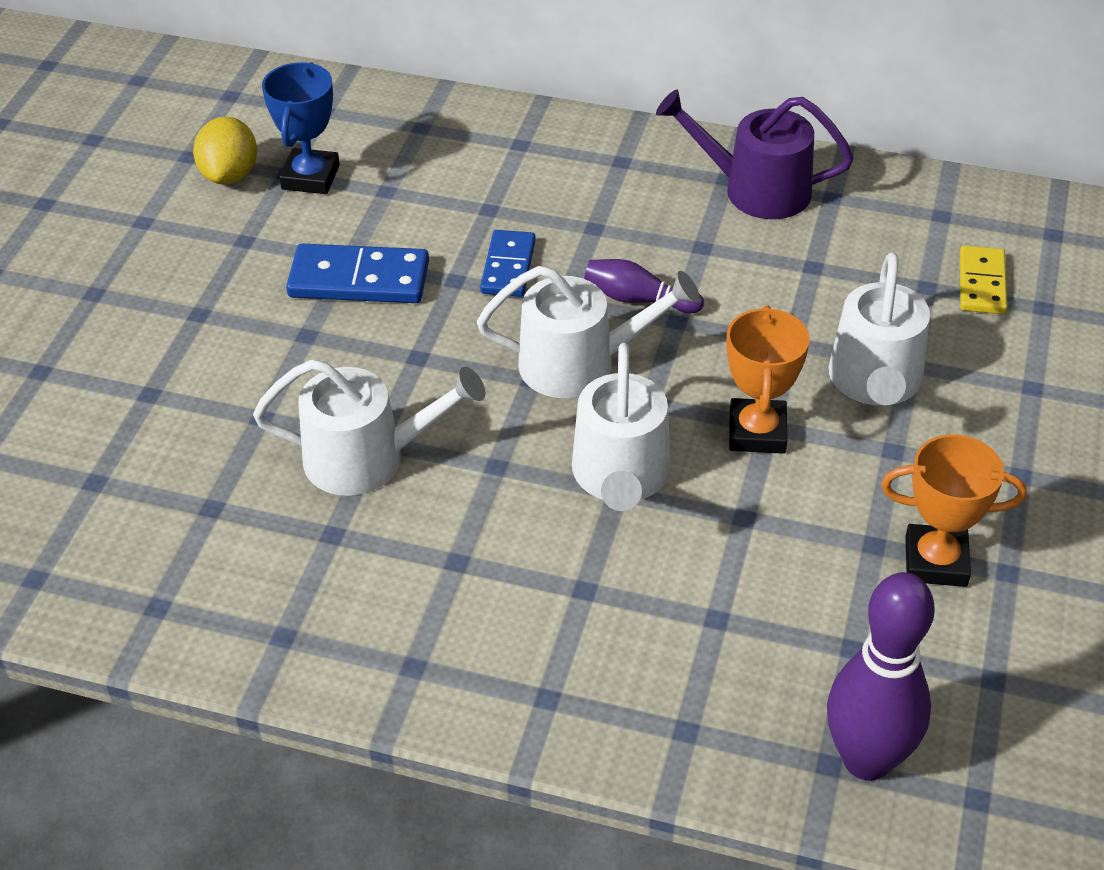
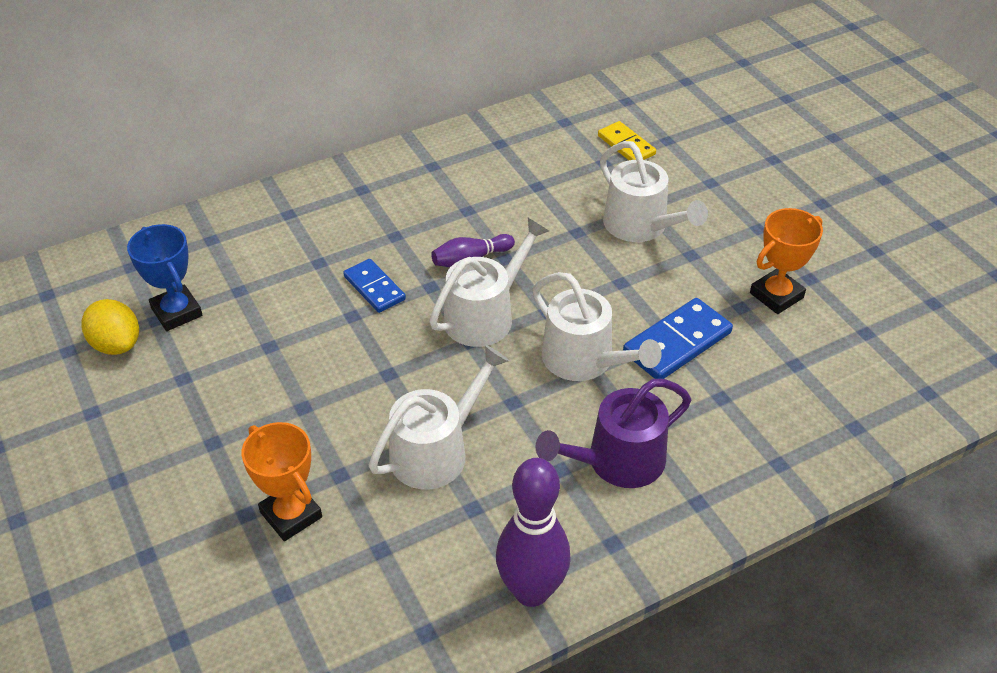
camera: 45 degrees left, 0 degrees up
(359, 280) = (292, 353): blue domino -> blue domino (677, 343)
(756, 190) = (456, 162): purple watering can -> purple watering can (618, 461)
(757, 432) = (619, 289): orange trophy -> orange trophy (291, 515)
(867, 760) = (867, 412): purple bowling pin -> purple bowling pin (531, 591)

